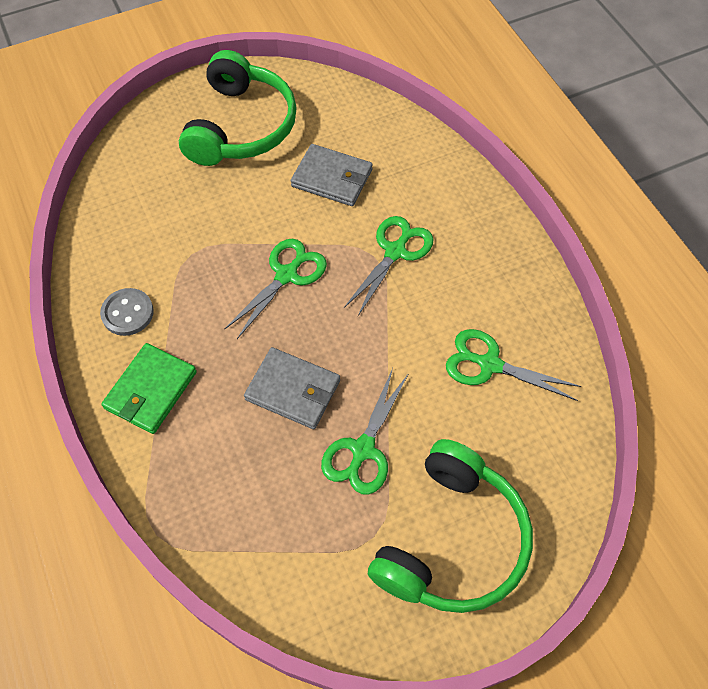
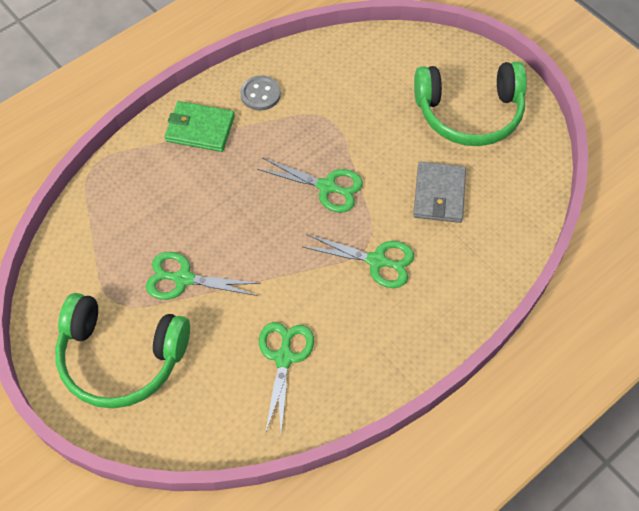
camera: 75 degrees right, 0 degrees up
(293, 390) = (223, 219): grey wallet -> none

